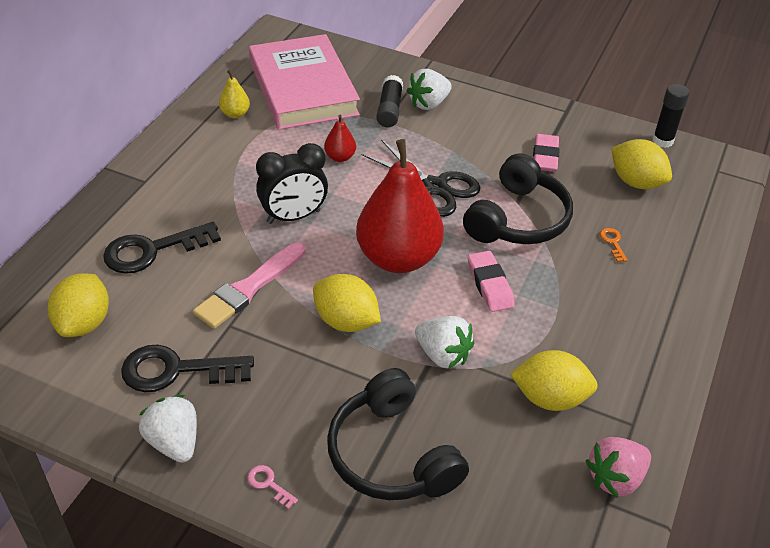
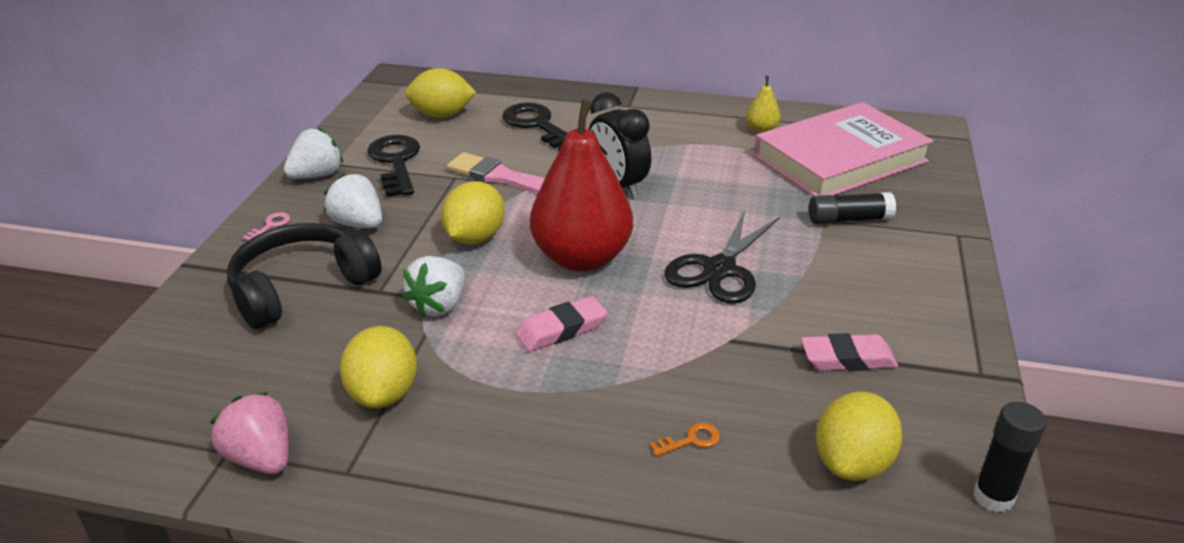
camera: 80 degrees right, 10 degrees down
(340, 157) = (733, 199): red pear -> none
(428, 103) = (886, 246): white strawberry -> white strawberry (358, 224)
(518, 219) = (695, 343): black headphones -> none

